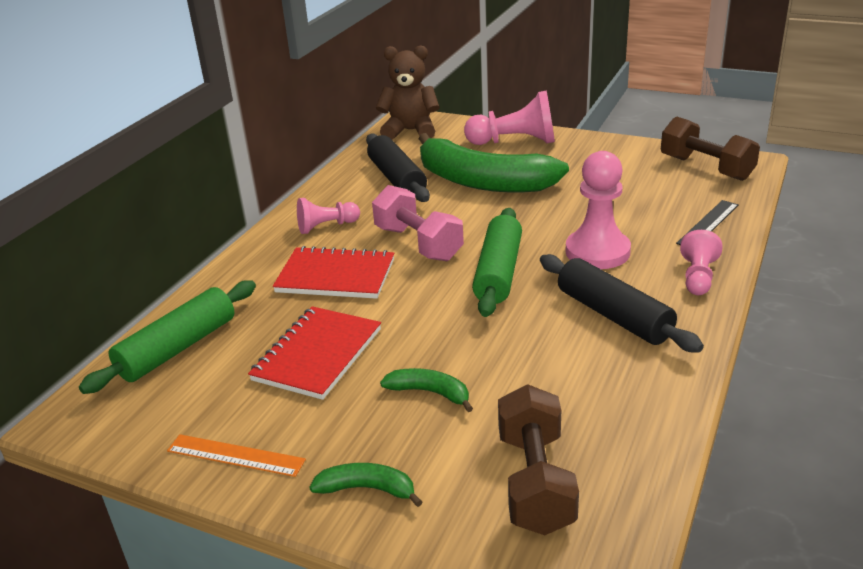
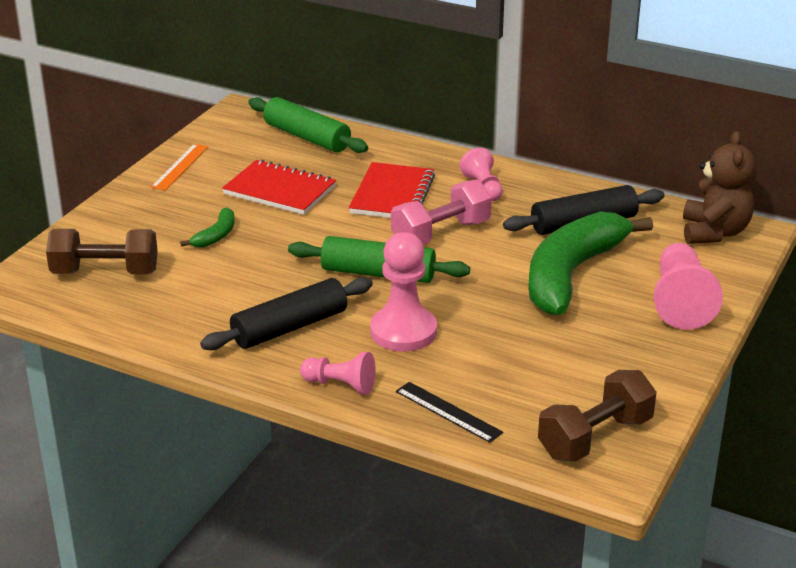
camera: 90 degrees right, 0 degrees up
(367, 489) = (128, 212): green banana -> none

